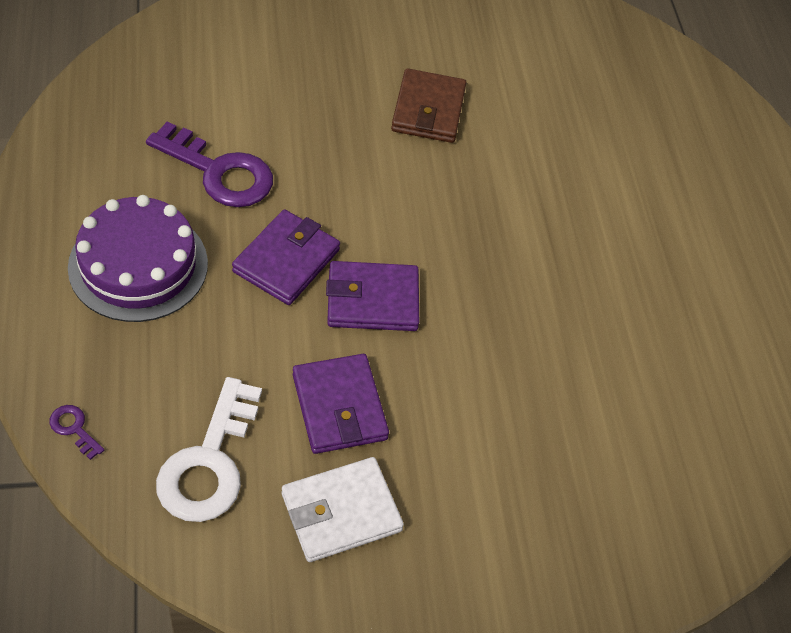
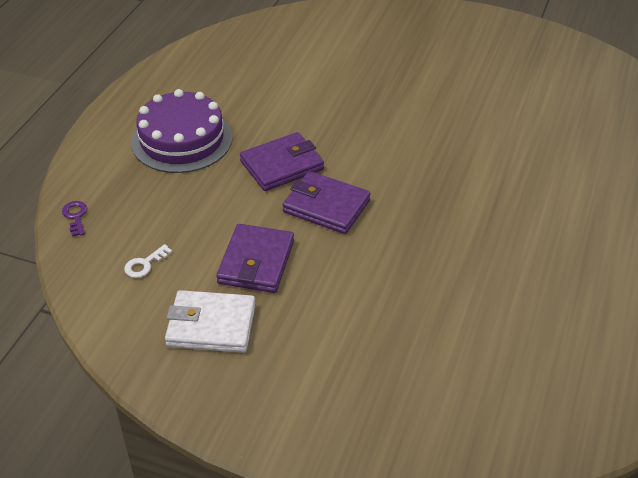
camera: 35 degrees right, 10 degrees down
(209, 463) = (145, 264): white key -> white key, size x0.42
(219, 172) = (273, 103): purple key -> none
(428, 110) = (450, 105): brown wallet -> none

